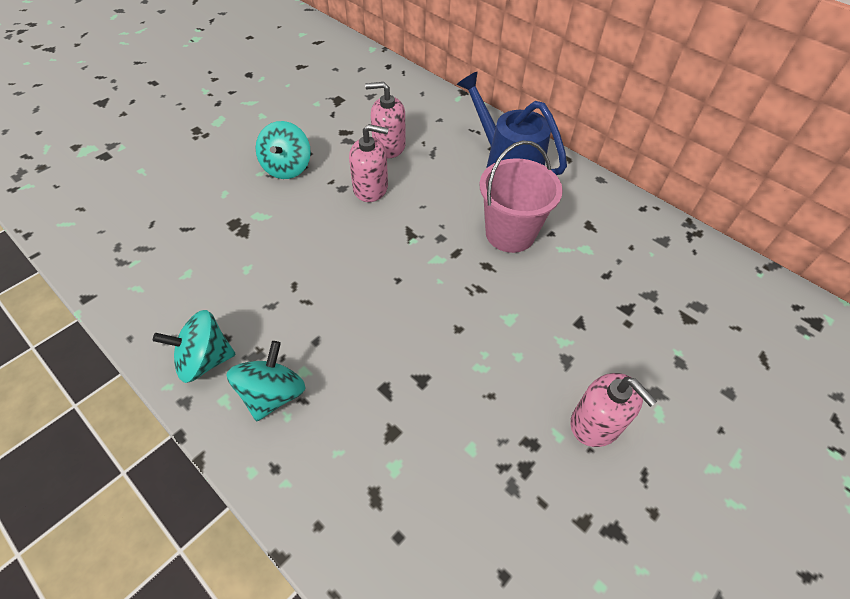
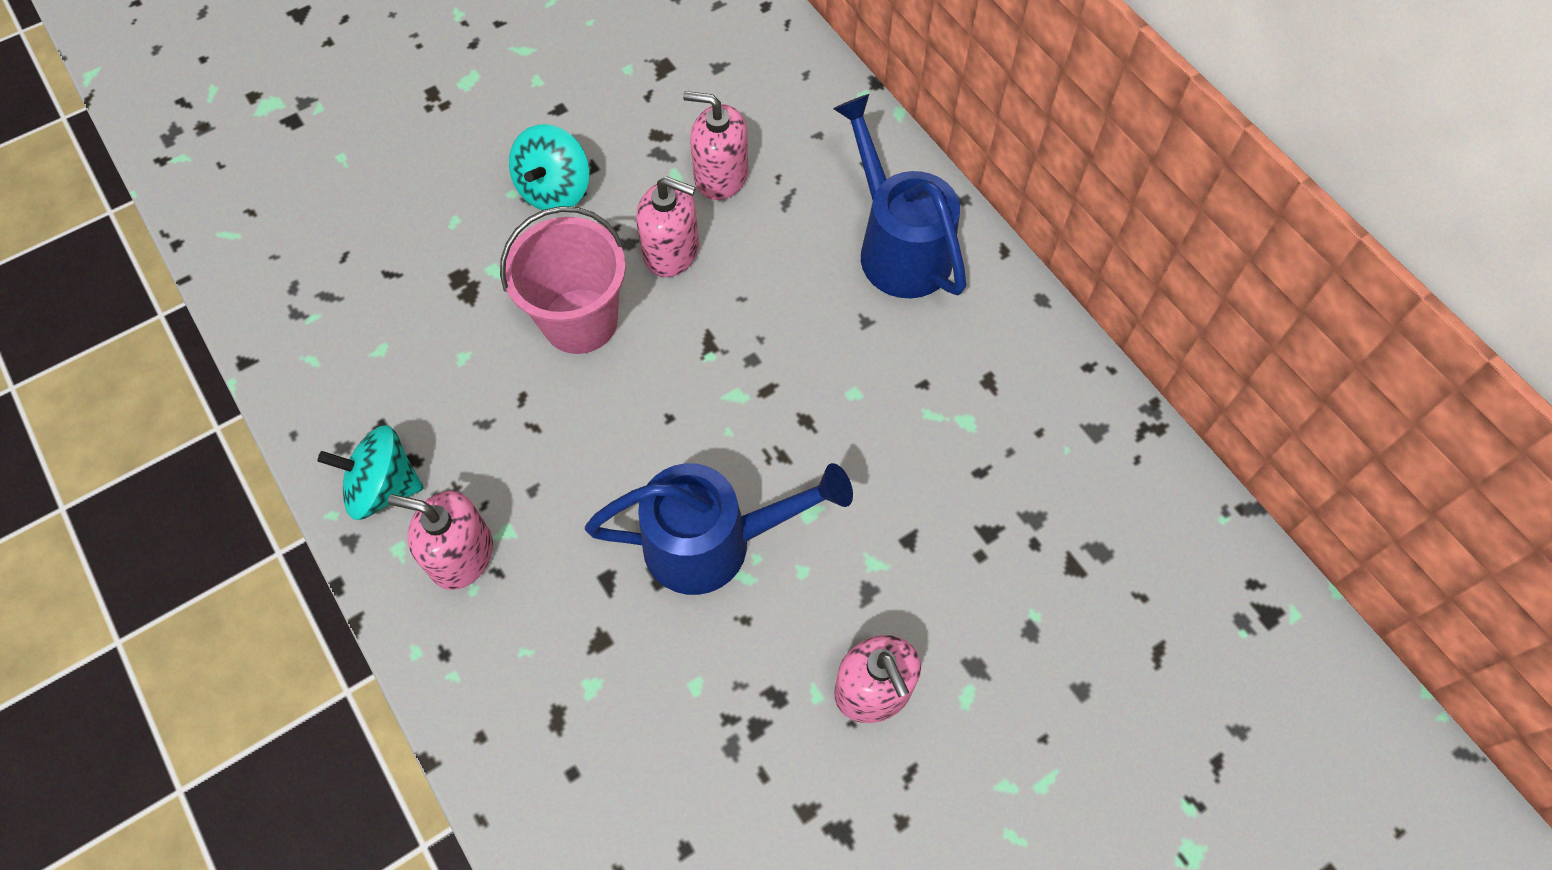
camera: 15 degrees right, 10 degrees up
(273, 394) = (461, 555): turquoise spinning top -> pink soap dispenser
(453, 350) = (714, 543): none -> blue watering can
(510, 233) = (859, 372): pink bucket -> pink bucket (580, 321)

